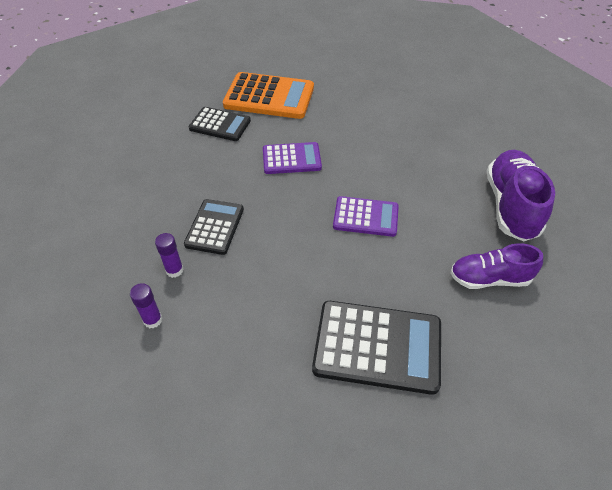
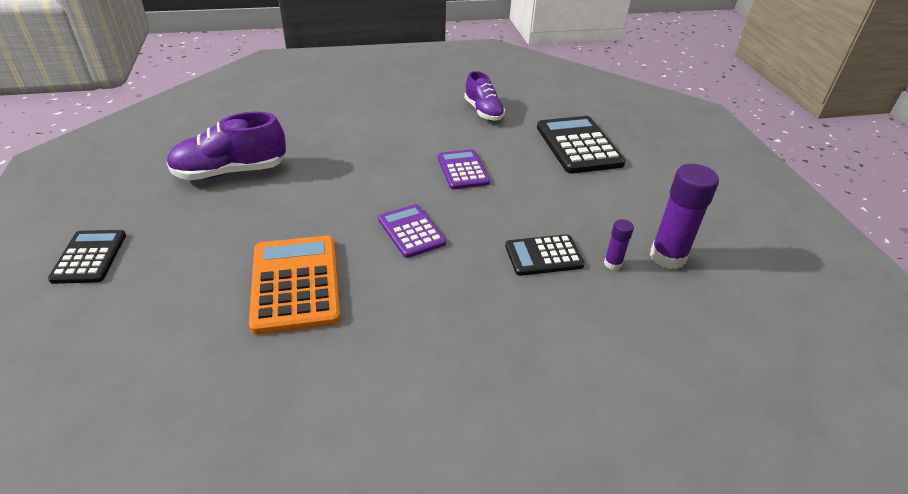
camera: 115 degrees left, 10 degrees down
(153, 320) = (667, 256): purple glue stick -> purple glue stick, size x2.02
(220, 125) = (378, 312): black calculator -> black calculator (89, 257)
(511, 206) = (402, 108): purple shoe -> purple shoe (230, 172)

